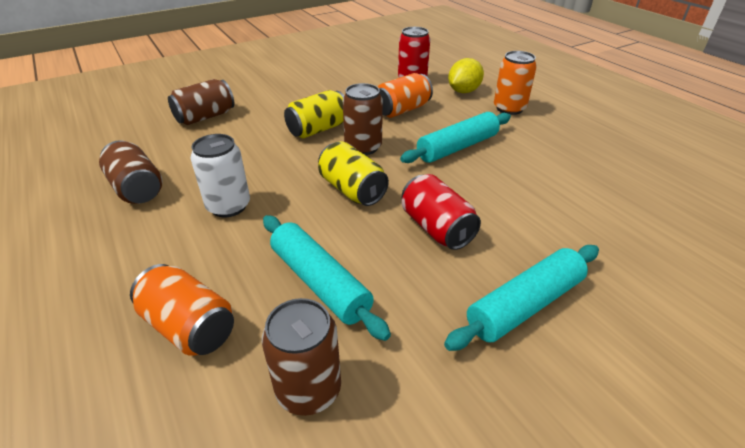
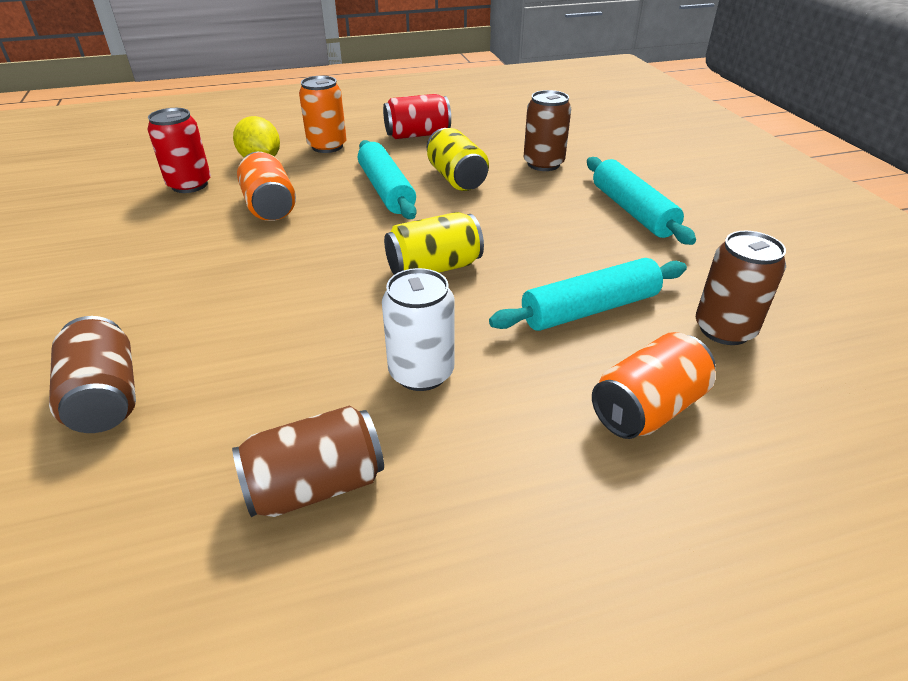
camera: 75 degrees left, 0 degrees up
(318, 129) = (265, 276): yellow can -> yellow can (456, 179)
(363, 147) = (342, 247): brown can -> brown can (543, 164)
(436, 228) = (524, 229): red can -> red can (417, 135)

